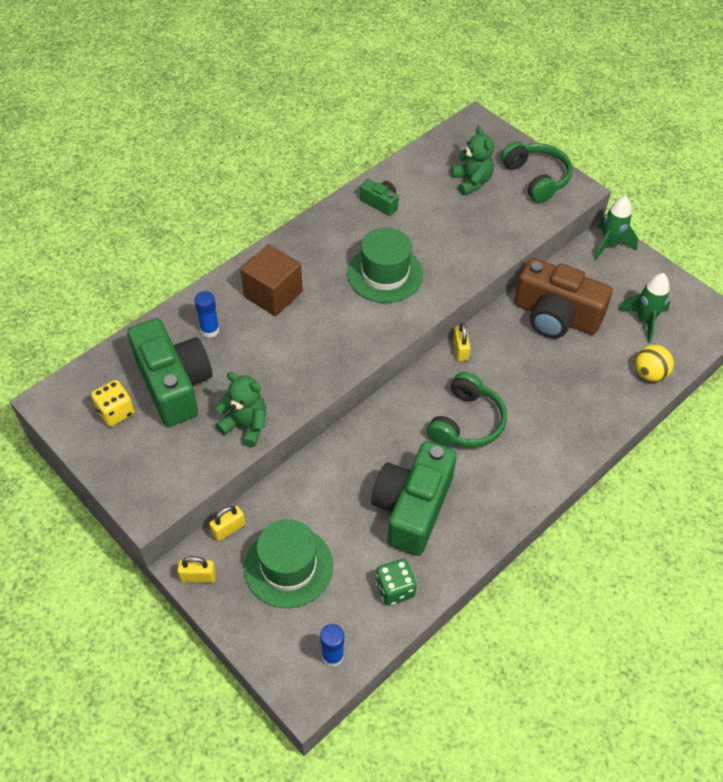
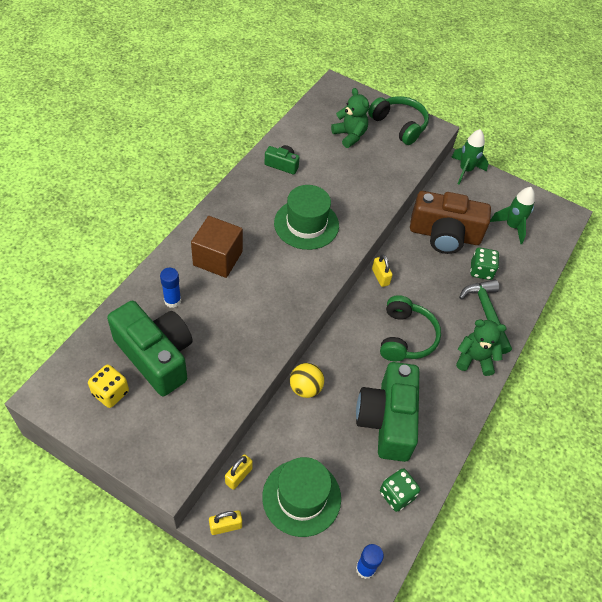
camera: 20 degrees left, 0 degrees up
(245, 425) = (232, 380): green teddy bear -> green teddy bear (474, 359)
(574, 415) = (487, 314): none -> green hammer
(586, 365) = (481, 271): none -> green dice
(649, 374) = (530, 269): yellow ball -> yellow ball (305, 388)

